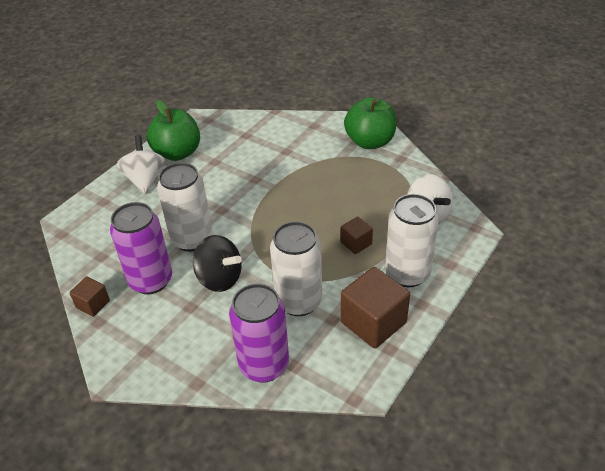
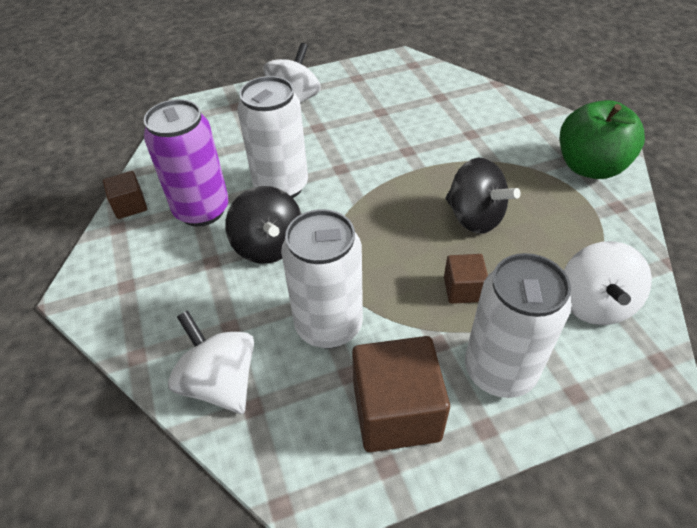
camera: 35 degrees right, 5 degrees up
(177, 153) = (350, 86): green apple -> none
(264, 365) = (220, 382): purple can -> white spinning top
(330, 201) = (474, 217): none -> black spinning top

